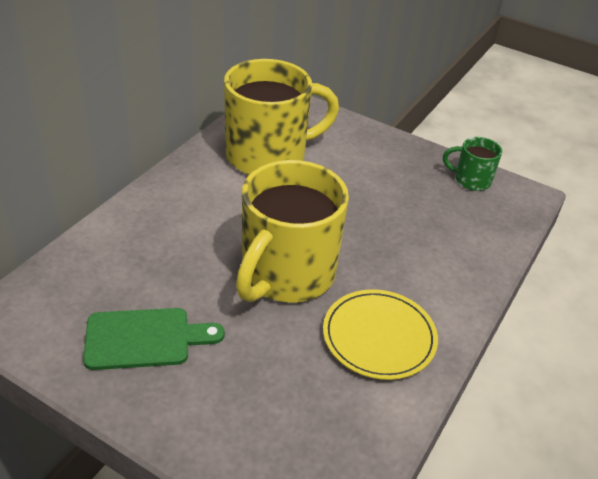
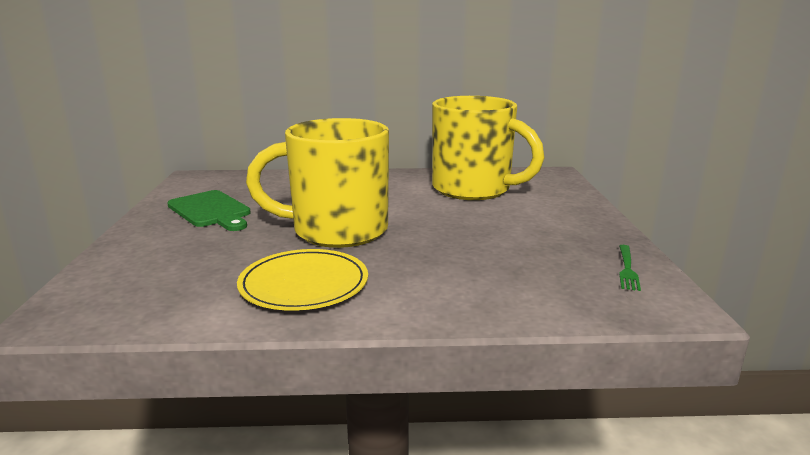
camera: 60 degrees right, 20 degrees down
(471, 180) = (627, 269): green mug -> green fork

